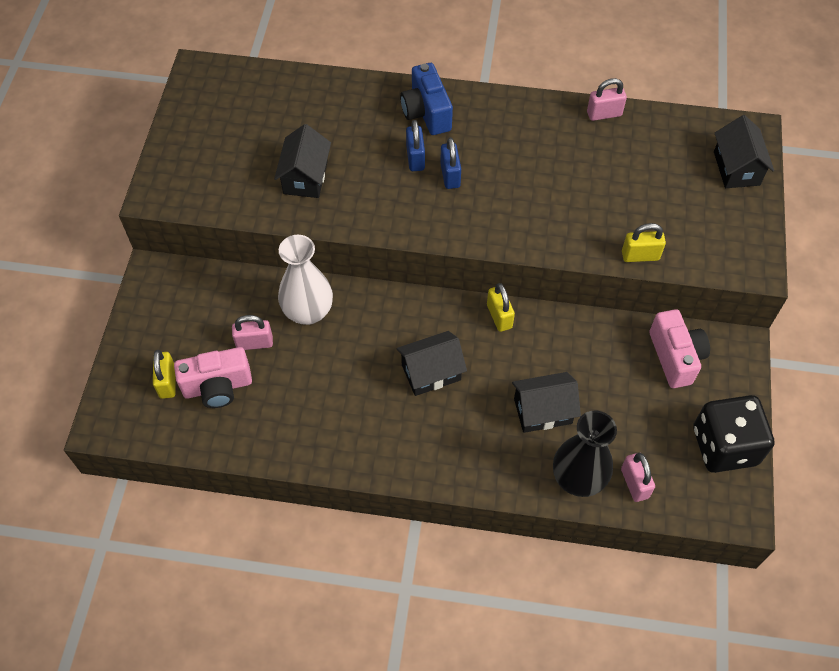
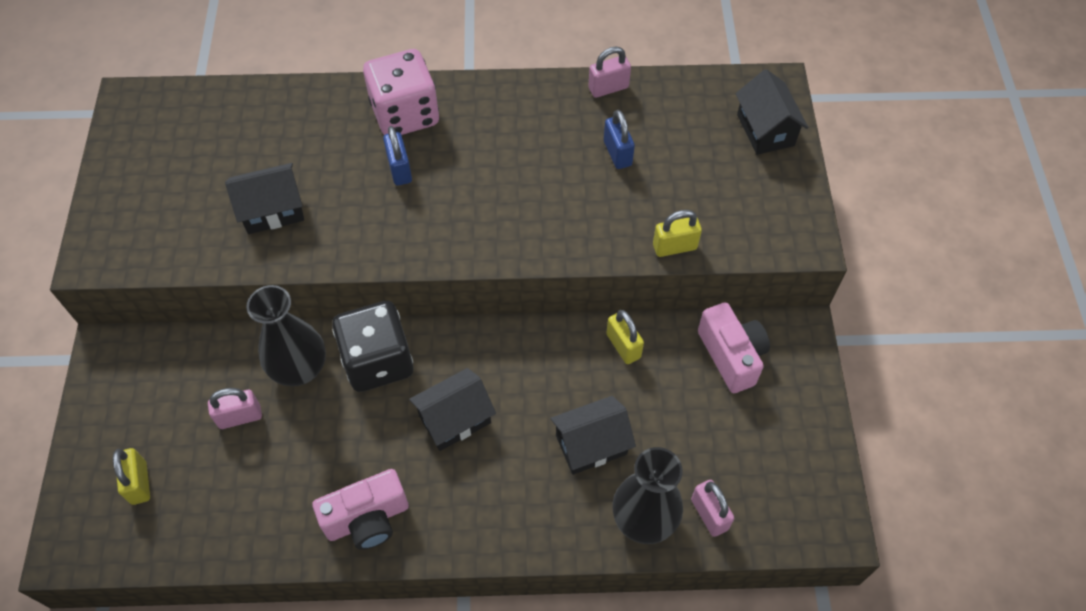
camera: 10 degrees left, 0 degrees up
(218, 387) = (201, 479): pink camera -> pink camera (367, 519)
(305, 177) = (272, 210): black house -> black house turned 75 degrees clockwise
(308, 312) = (300, 369): white vase -> black vase
(426, 113) = (405, 114): blue camera -> pink dice
(450, 175) = (443, 184): blue padlock -> blue padlock (617, 153)
(499, 316) = (524, 339): yellow padlock -> yellow padlock (623, 346)
(724, 446) = (803, 452): black dice -> black dice (378, 361)

